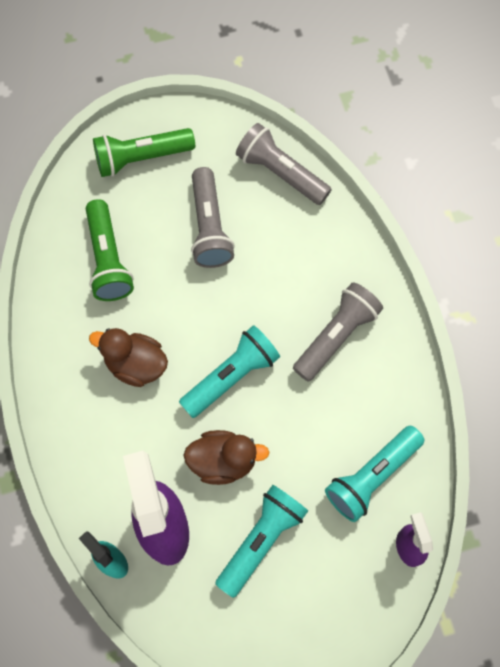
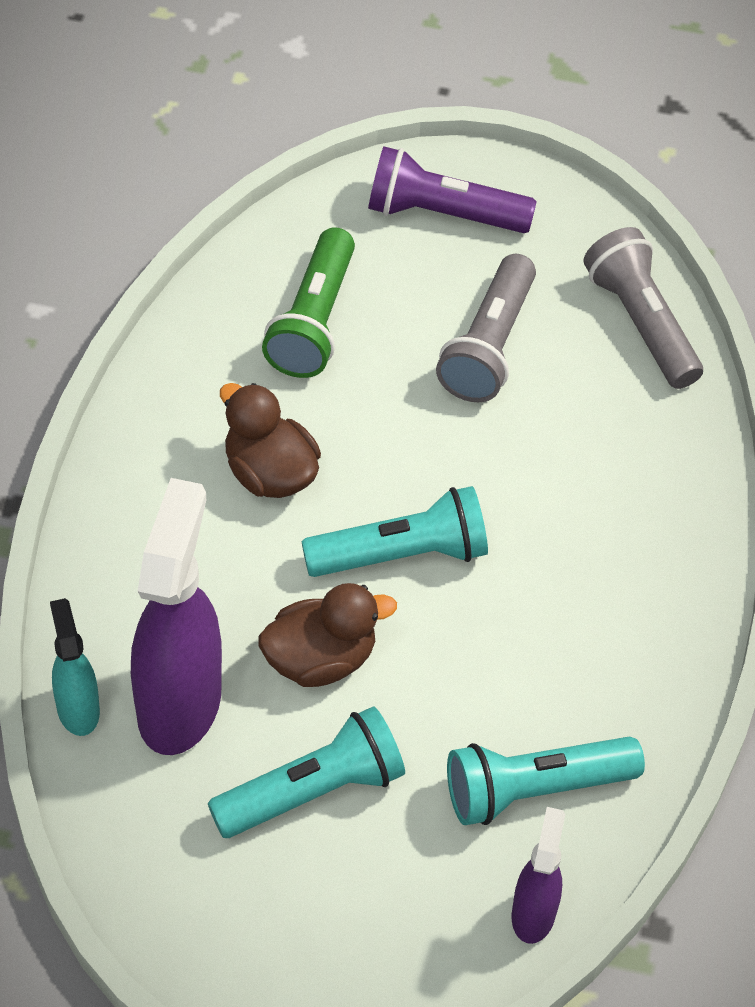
camera: 25 degrees right, 15 degrees down
(141, 157) = (443, 213): green flashlight -> purple flashlight
(223, 461) = (320, 659): brown duck -> brown duck turned 45 degrees counterclockwise
(336, 336) = (595, 576): grey flashlight -> none

